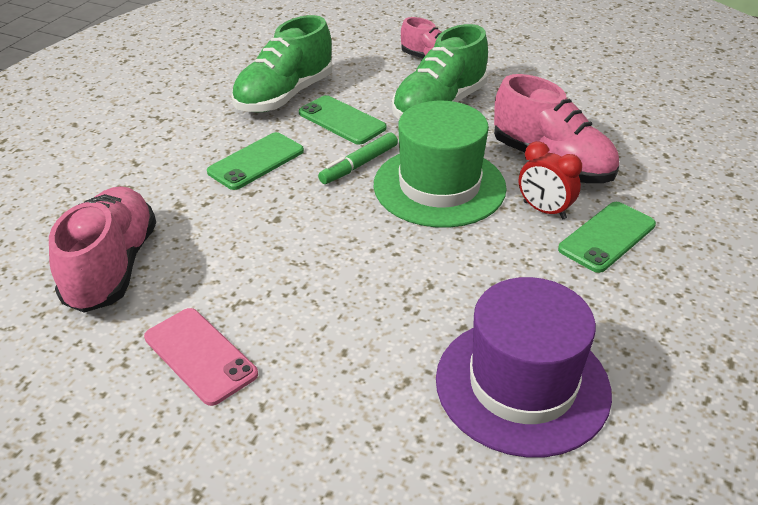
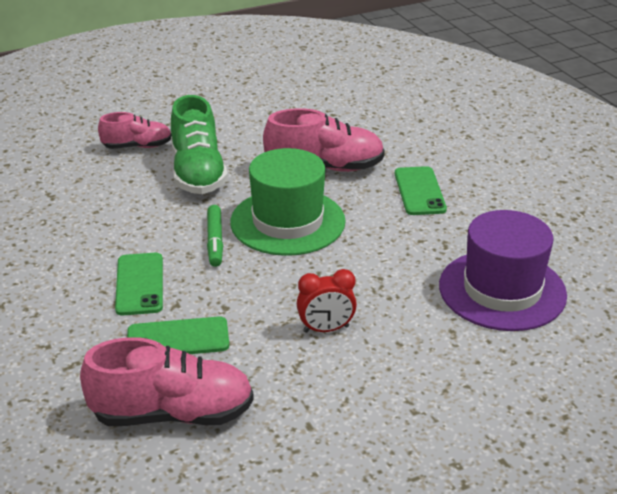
camera: 50 degrees left, 5 degrees down
(112, 267) = (173, 414): pink shoe -> pink shoe turned 135 degrees clockwise
(200, 355) = (329, 409): pink phone -> none
(284, 96) = (72, 230): green shoe -> none
(342, 120) = (149, 221): green phone -> green phone (178, 339)
(544, 210) = (367, 198): red clock -> red clock (326, 329)

